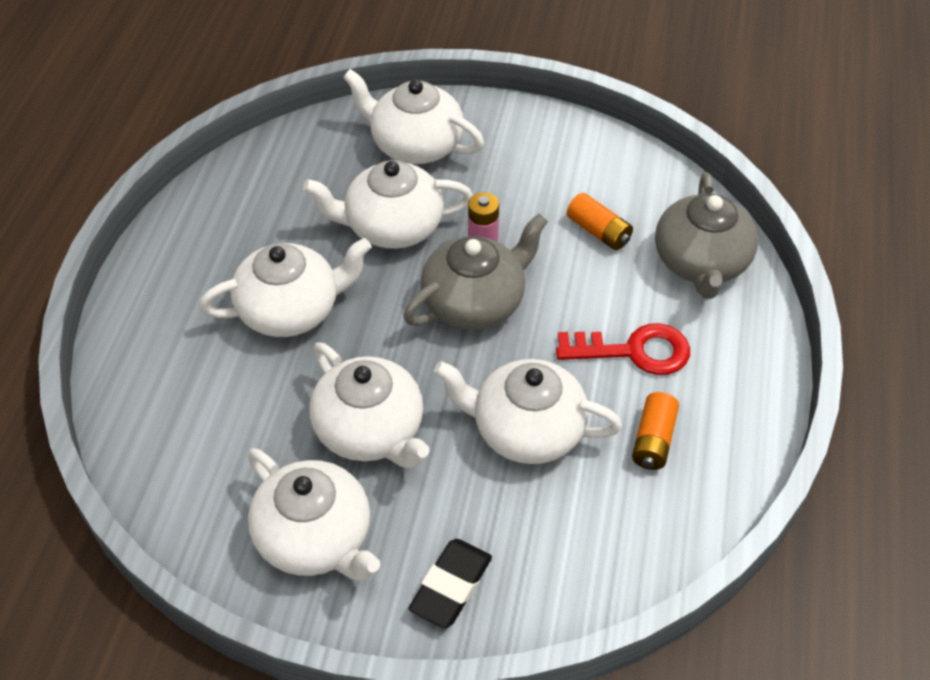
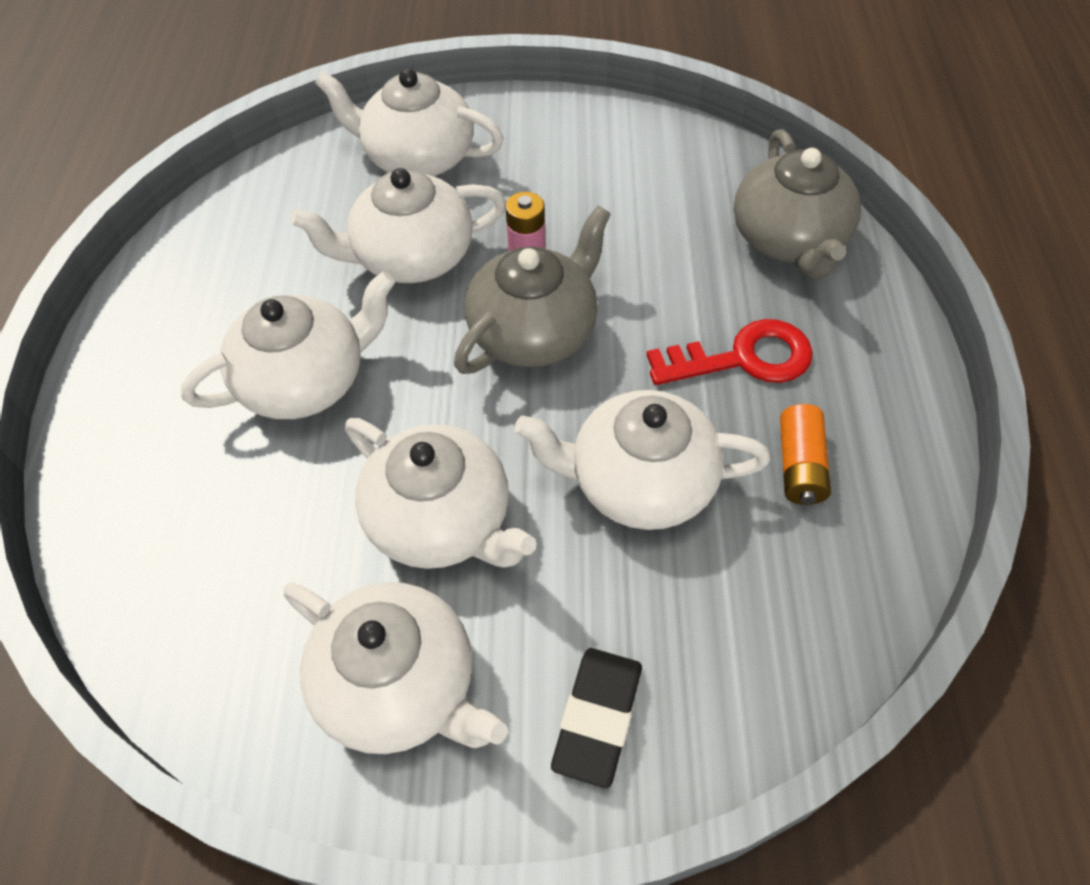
camera: 10 degrees left, 5 degrees up
(598, 231) = (660, 223): orange battery -> none

